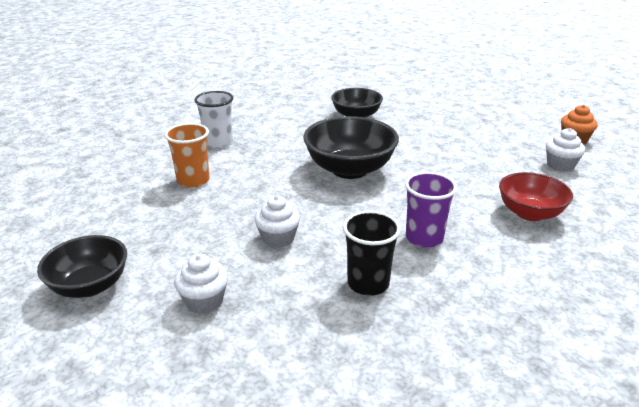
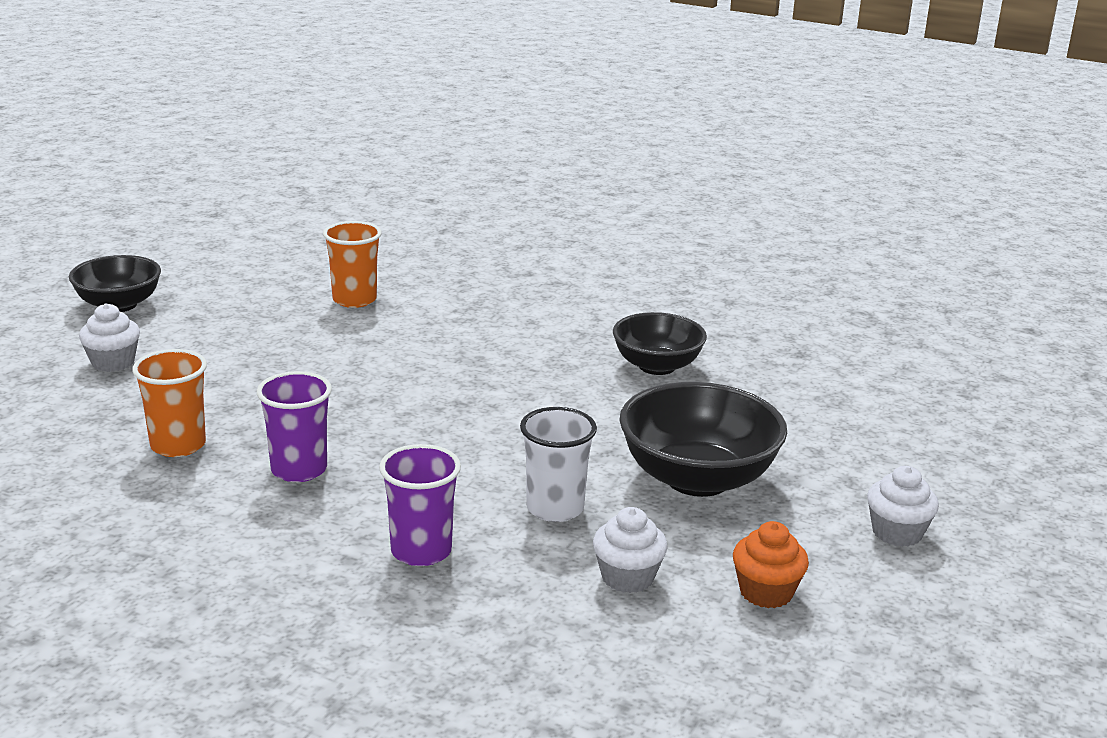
camera: 65 degrees right, 5 degrees down
(218, 142) = (470, 290): white cup -> white cup (555, 508)
(278, 238) = (249, 376): white cupcake -> white cupcake (897, 533)
(349, 169) = (460, 390): black bowl -> black bowl (697, 479)
(368, 283) = (178, 445): black cup -> orange cup
(530, 213) = (421, 551): red bowl -> purple cup

